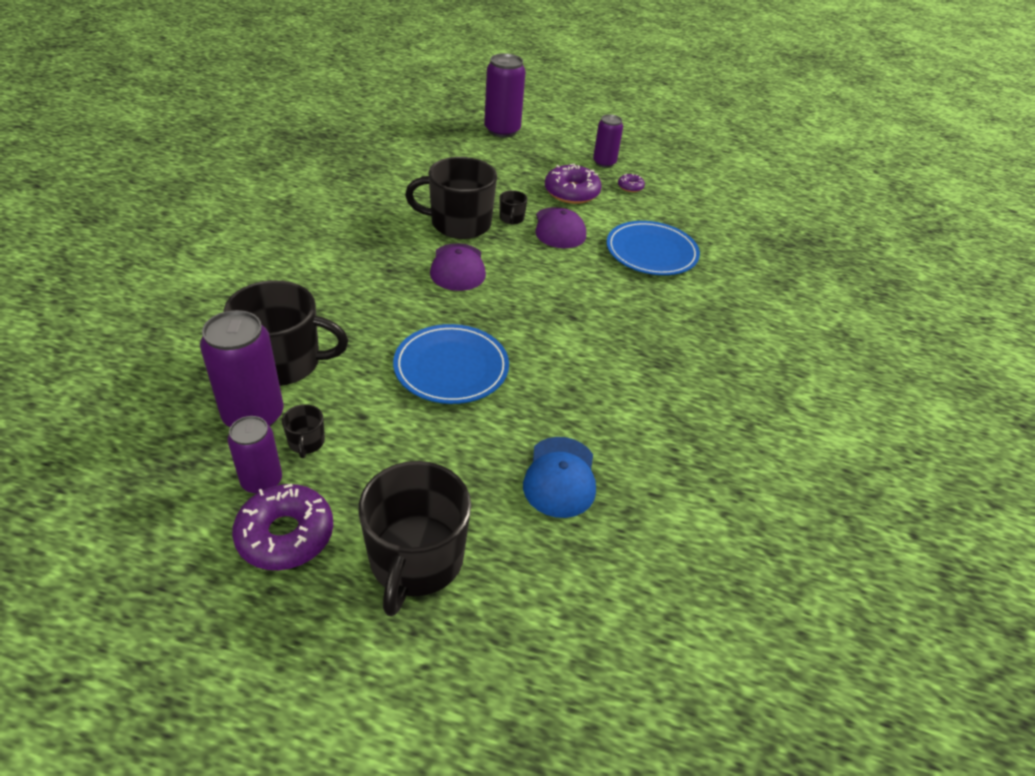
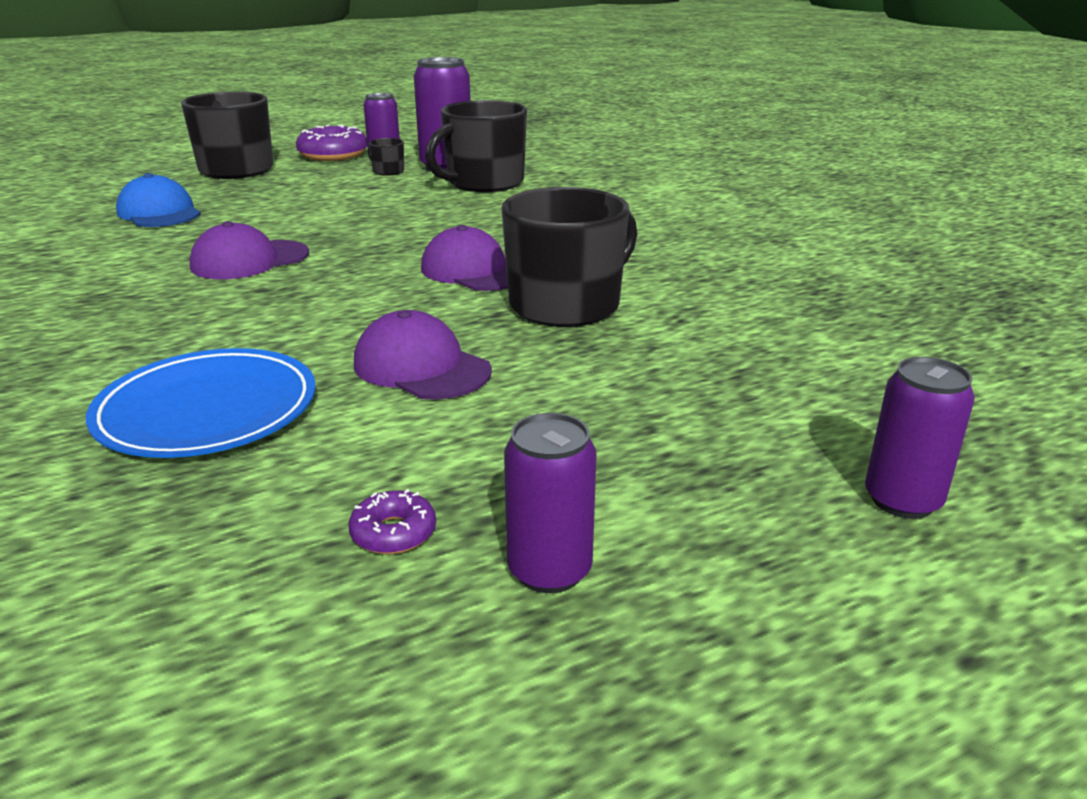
camera: 140 degrees right, 15 degrees down
(451, 367) = (344, 221): blue plate -> none
(502, 130) = (902, 500): purple can -> purple can, size x0.63
(511, 218) = (515, 344): black mug -> none
(555, 351) = (249, 260): none -> purple cap
(571, 192) = (498, 439): purple donut -> none

